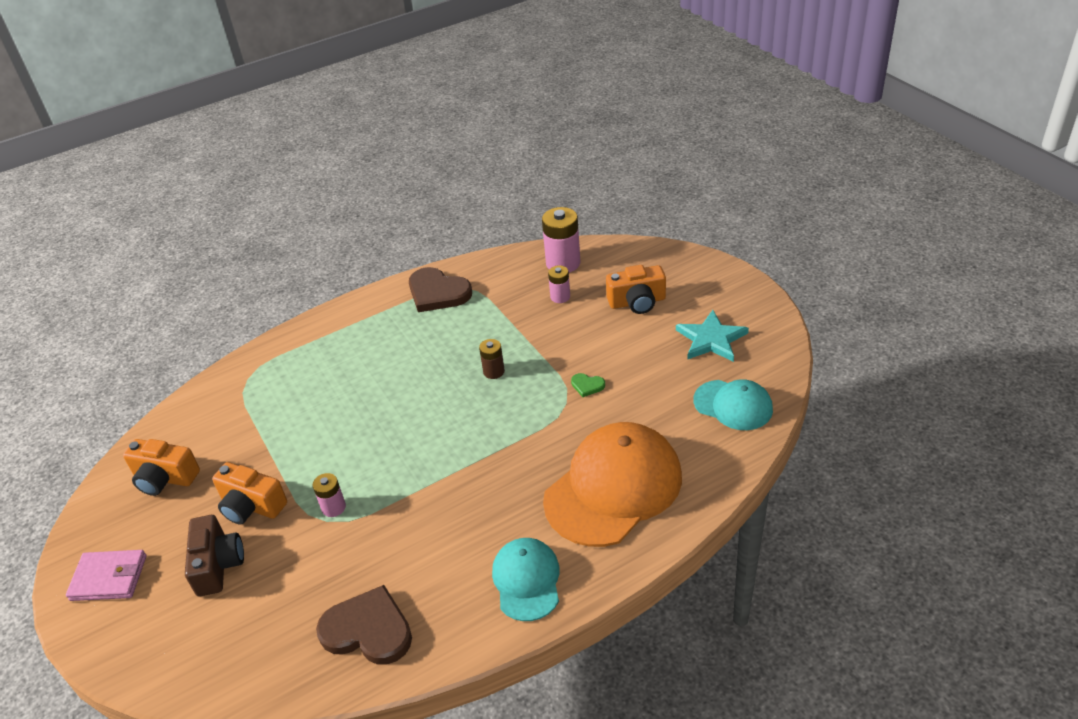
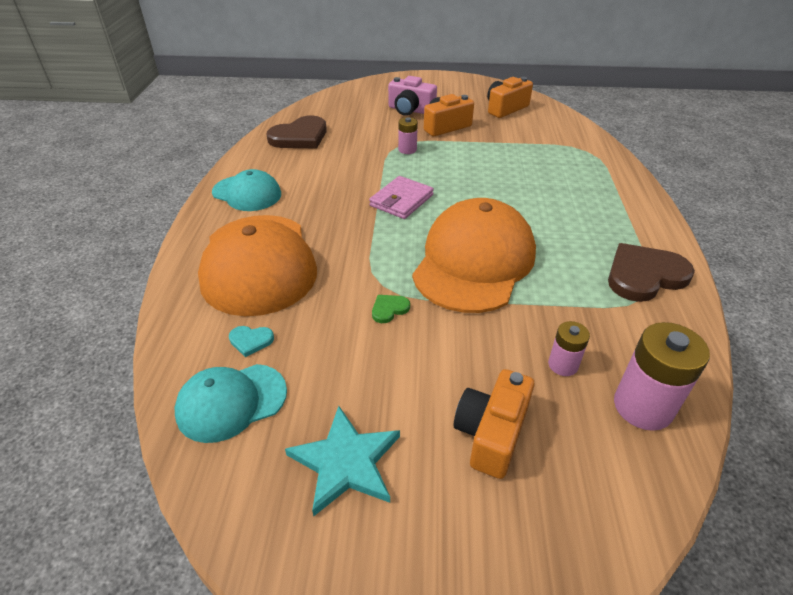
camera: 120 degrees right, 0 degrees up
(109, 578) = (441, 85): pink wallet -> pink wallet (401, 200)
(218, 565) = (410, 110): brown camera -> pink camera
(494, 371) = (474, 261): brown battery -> orange cap
(685, 431) = (251, 341): none -> turquoise heart

